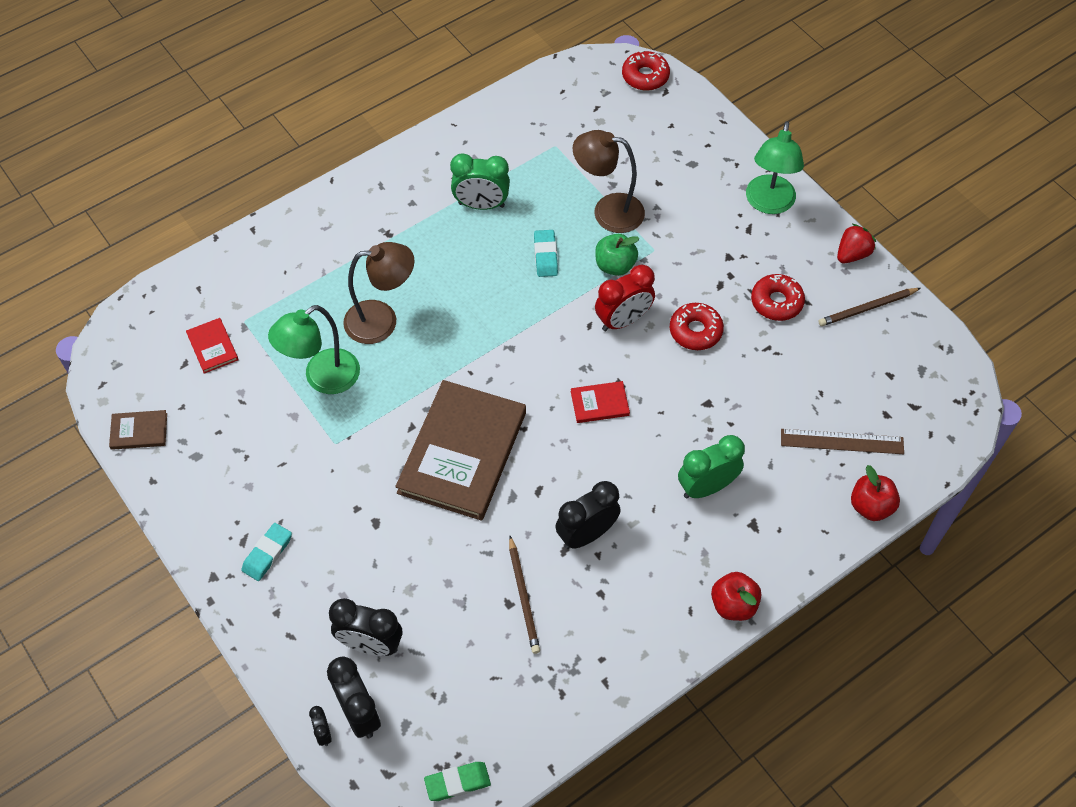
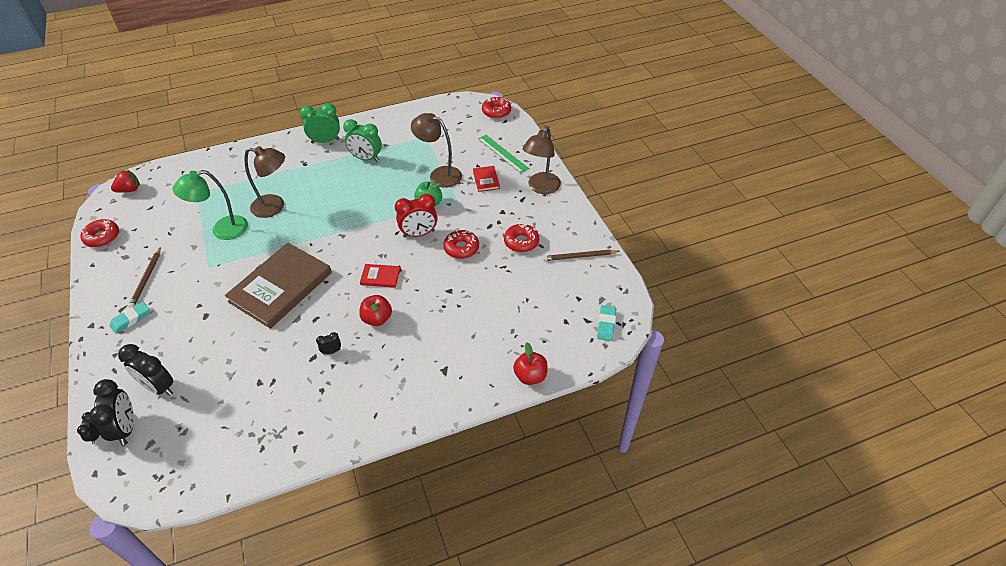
camera: 15 degrees right, 10 degrees down
(139, 431) = (102, 237): brown book -> red donut
(212, 347) = (171, 202): red book -> red book (486, 180)
(457, 782) = (161, 490): green eraser -> none
(523, 597) = (271, 380): brown pencil -> brown pencil (146, 279)
(545, 255) = (390, 191): turquoise eraser -> turquoise eraser (606, 324)
(586, 534) = (331, 351): black clock -> black clock, size x0.48
(687, 153) = (502, 153): none -> green ruler
(706, 487) = (424, 340): green clock -> green clock (325, 141)
(733, 605) = (406, 418): red apple -> red apple (377, 319)
(768, 204) = (541, 188): green lamp -> brown lamp
(842, 441) = (528, 331): brown ruler -> none
(852, 254) = (582, 224): red strawberry -> red strawberry (129, 190)

